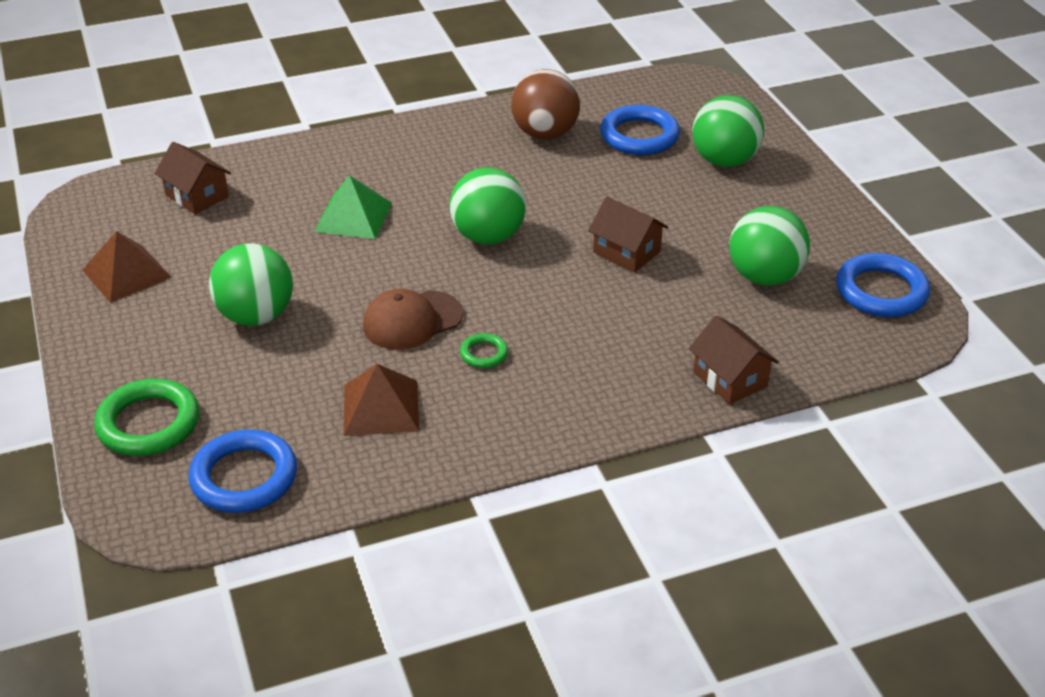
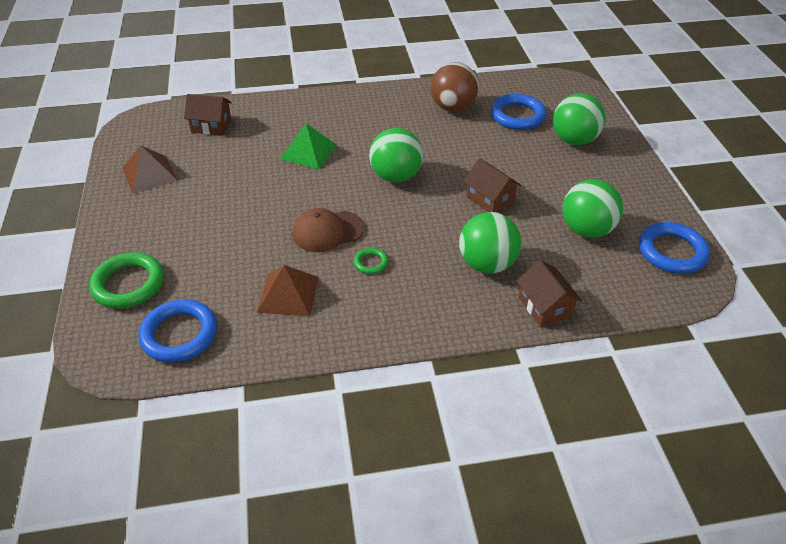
camera: 10 degrees right, 5 degrees up
(197, 196) = (211, 126): brown house -> brown house turned 45 degrees counterclockwise
(256, 316) = (224, 215): green ball -> green ball (486, 264)

